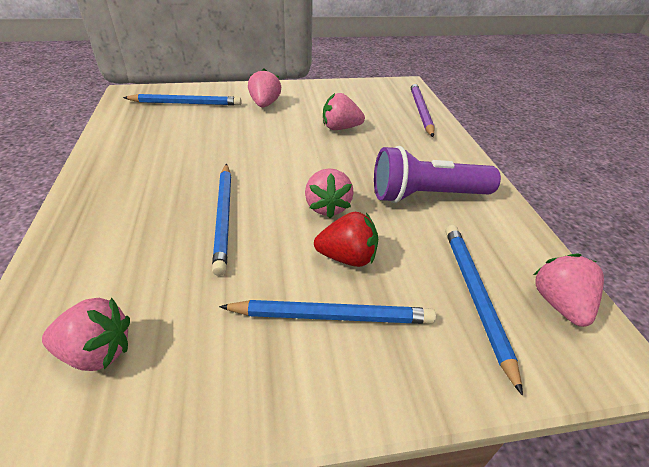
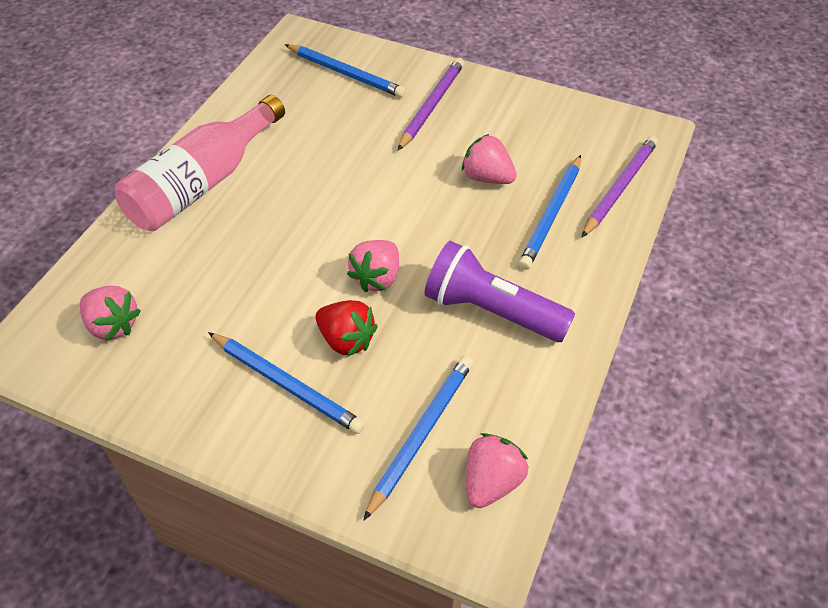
camera: 35 degrees right, 10 degrees up
(115, 197) = (203, 183): none -> pink bottle
(224, 217) = (276, 246): blue pencil -> blue pencil (551, 214)
(265, 104) = (431, 106): pink strawberry -> purple pencil

